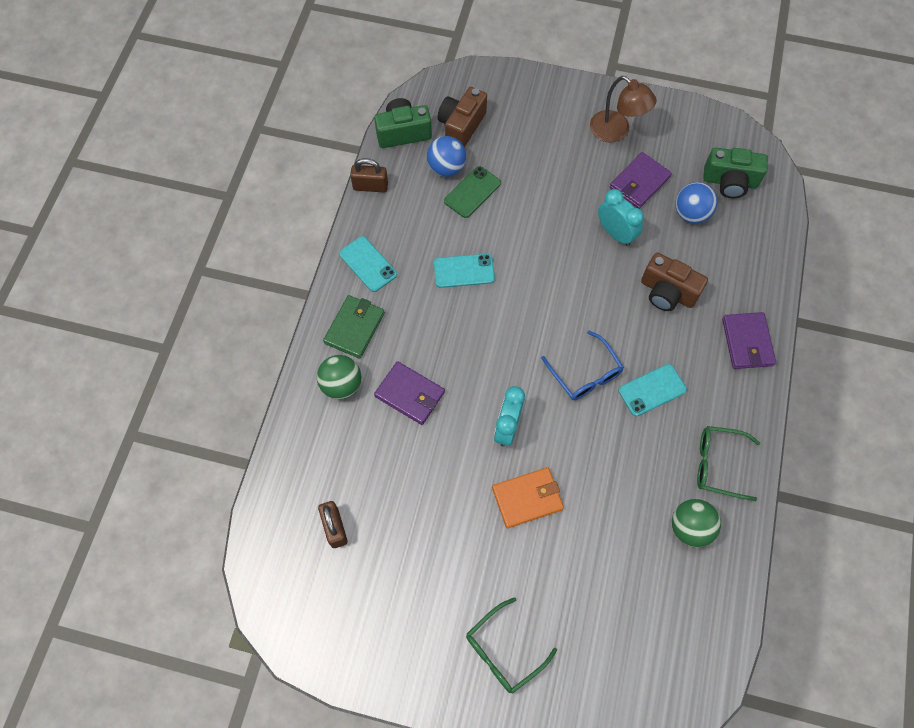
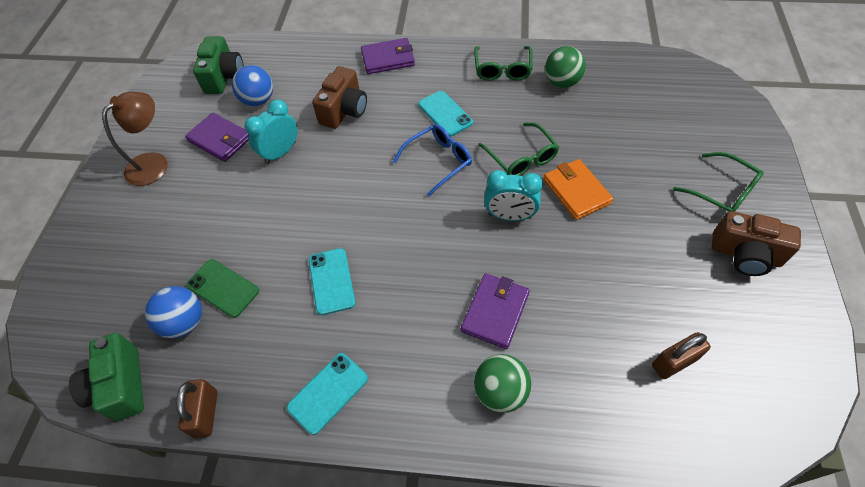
camera: 95 degrees left, 10 degrees down
(354, 328) = (421, 391): green wallet -> none
(461, 126) = (121, 315): brown camera -> brown camera (745, 255)
(579, 455) = (521, 158): none -> green glasses

